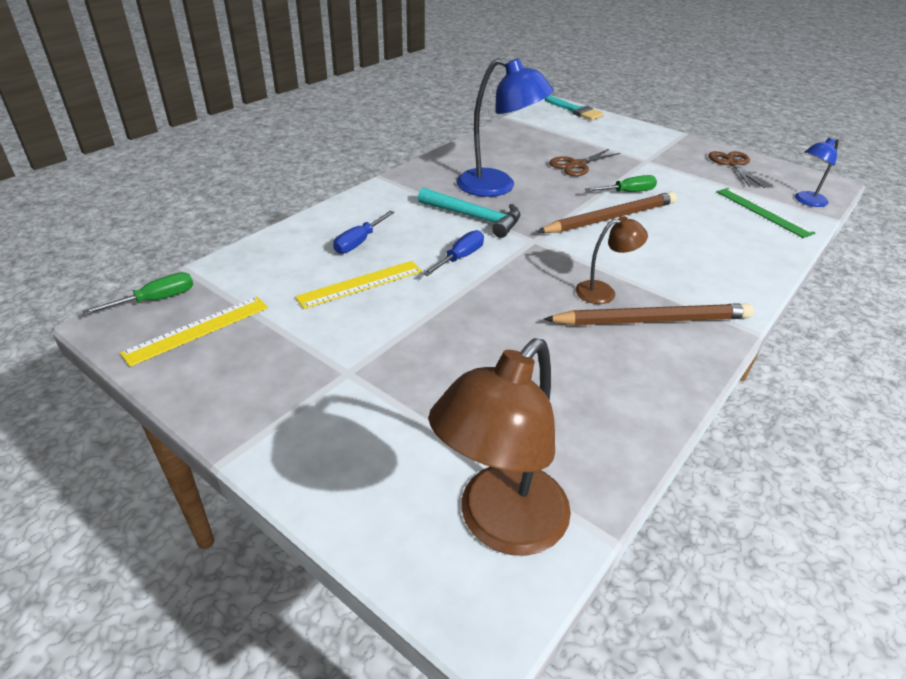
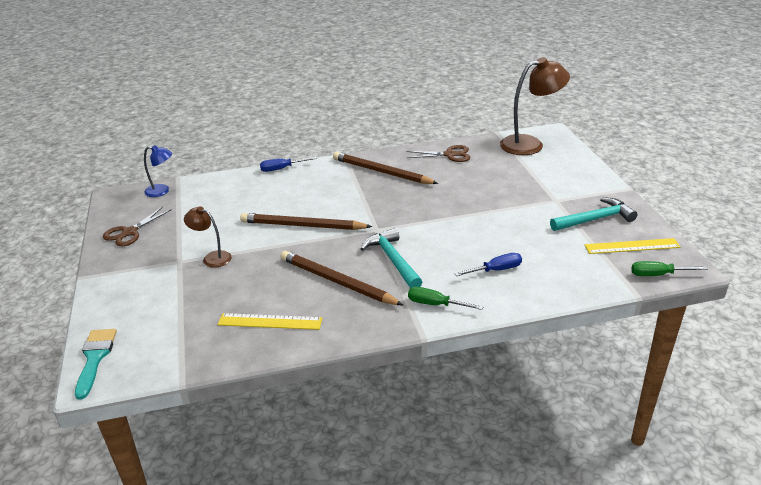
camera: 140 degrees left, 5 degrees down
(267, 357) = (594, 219): none -> turquoise hammer
(360, 284) = (517, 240): yellow ruler -> yellow ruler (270, 321)
(460, 257) = (438, 235): blue screwdriver -> blue screwdriver (281, 169)
(497, 186) = (337, 282): blue lamp -> brown pencil
(577, 165) = (240, 278): brown scissors -> brown scissors (449, 155)
(603, 291) = (383, 190): brown lamp -> brown lamp (212, 258)
(628, 192) = (253, 239): green screwdriver -> green screwdriver (435, 304)
(763, 212) = (204, 195): green ruler -> none

